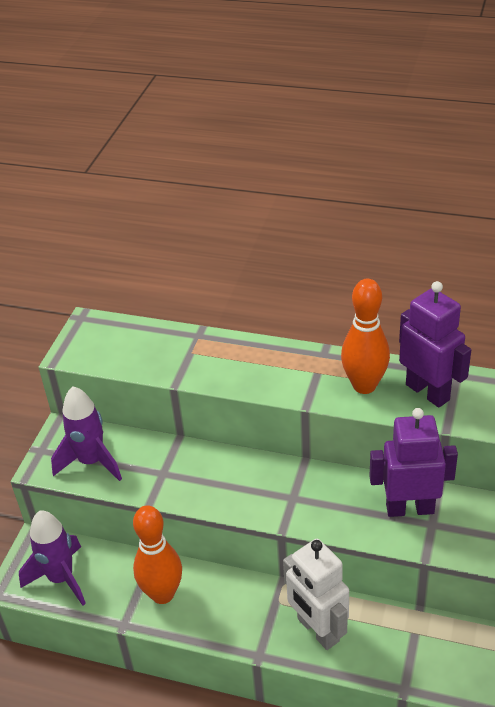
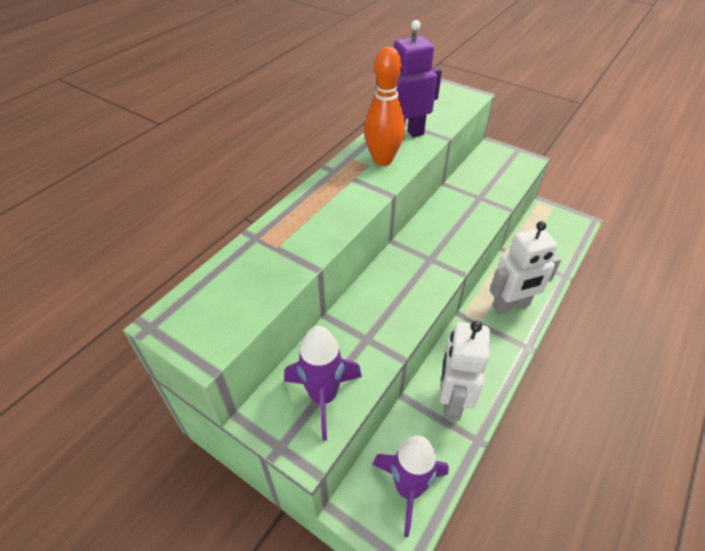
camera: 75 degrees left, 5 degrees up
(162, 594) = (452, 400): orange bowling pin -> white robot
(410, 508) = (463, 203): purple robot -> none

